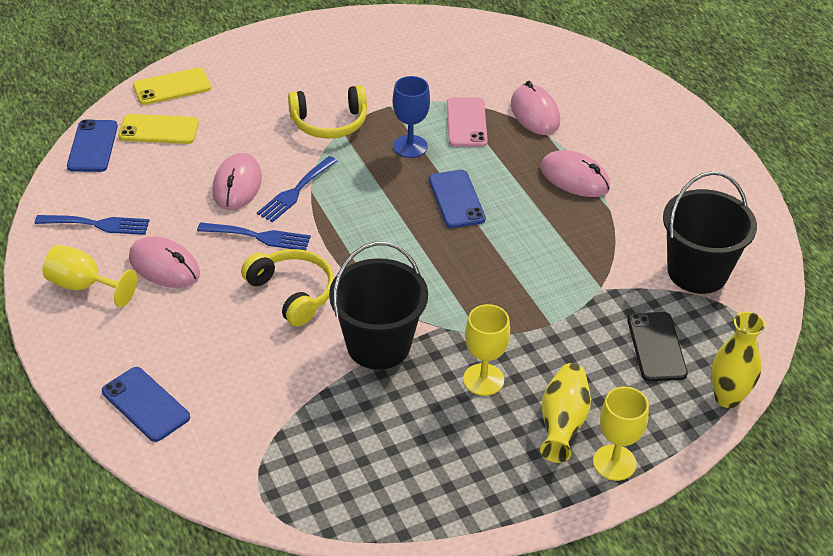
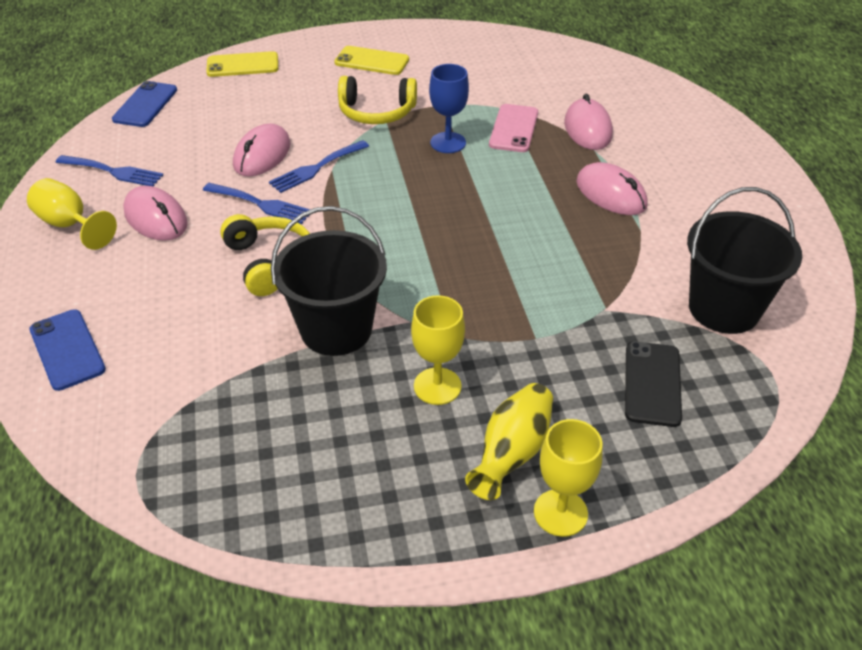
camera: 15 degrees right, 0 degrees up
(159, 130) = (212, 98): yellow phone -> yellow phone (372, 61)
(456, 199) = (476, 197): blue phone -> none
(727, 398) = (725, 459): yellow vase -> none

